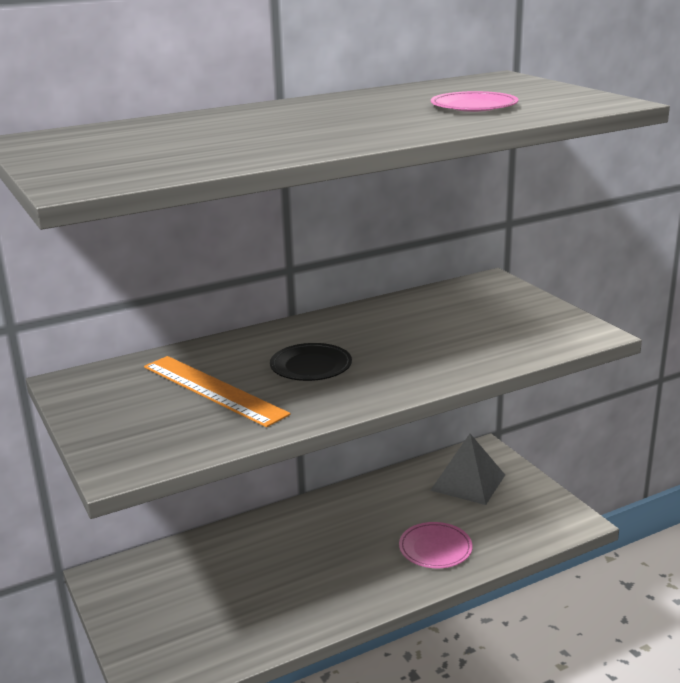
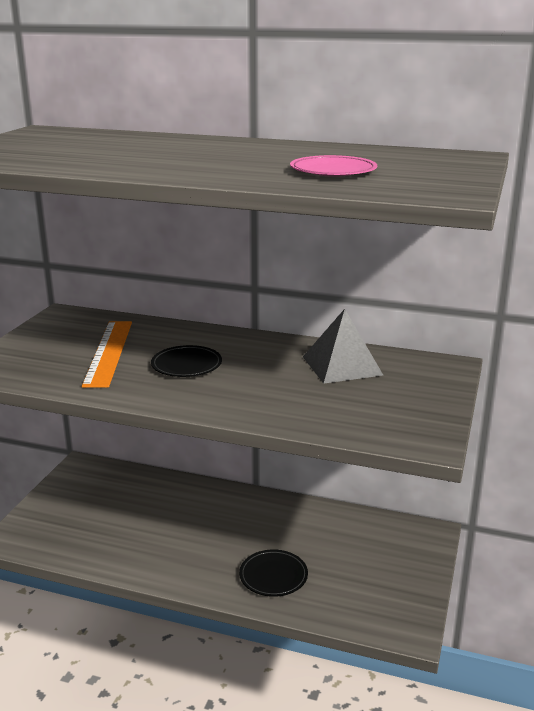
camera: 45 degrees right, 0 degrees up
(435, 548) = (273, 576): pink plate -> black plate
(468, 482) = (376, 547): grey pyramid -> grey pyramid (342, 365)

